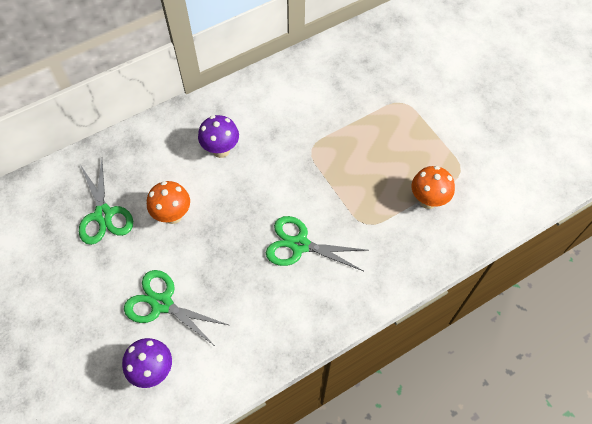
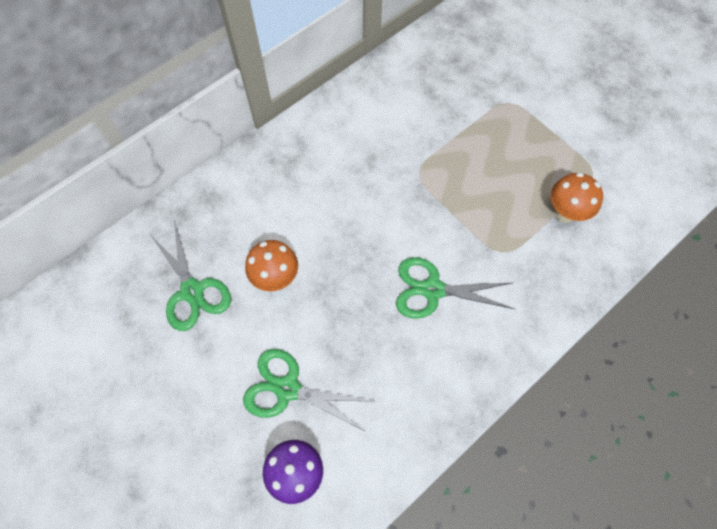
camera: 10 degrees left, 5 degrees up
(221, 150) = (314, 190): purple mushroom -> none

